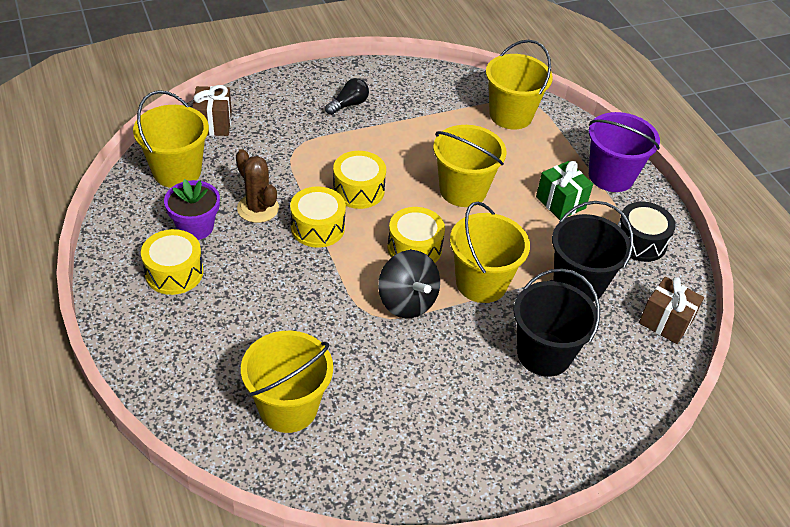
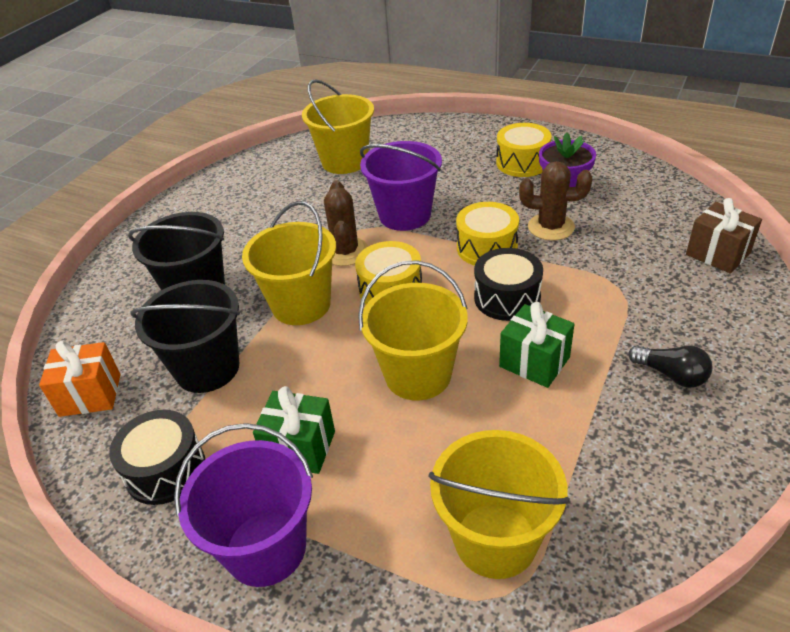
camera: 145 degrees right, 5 degrees down
(177, 171) = (653, 205): yellow bucket -> none
(326, 299) = (405, 215): none -> purple bucket
(348, 104) = (671, 375): black light bulb -> black light bulb turned 60 degrees counterclockwise
(358, 190) = (507, 298): yellow drum -> black drum
(398, 153) = (534, 362): none -> green gift
(407, 301) = (345, 252): black spinning top -> brown cactus
(665, 322) = (90, 395): brown gift -> orange gift

